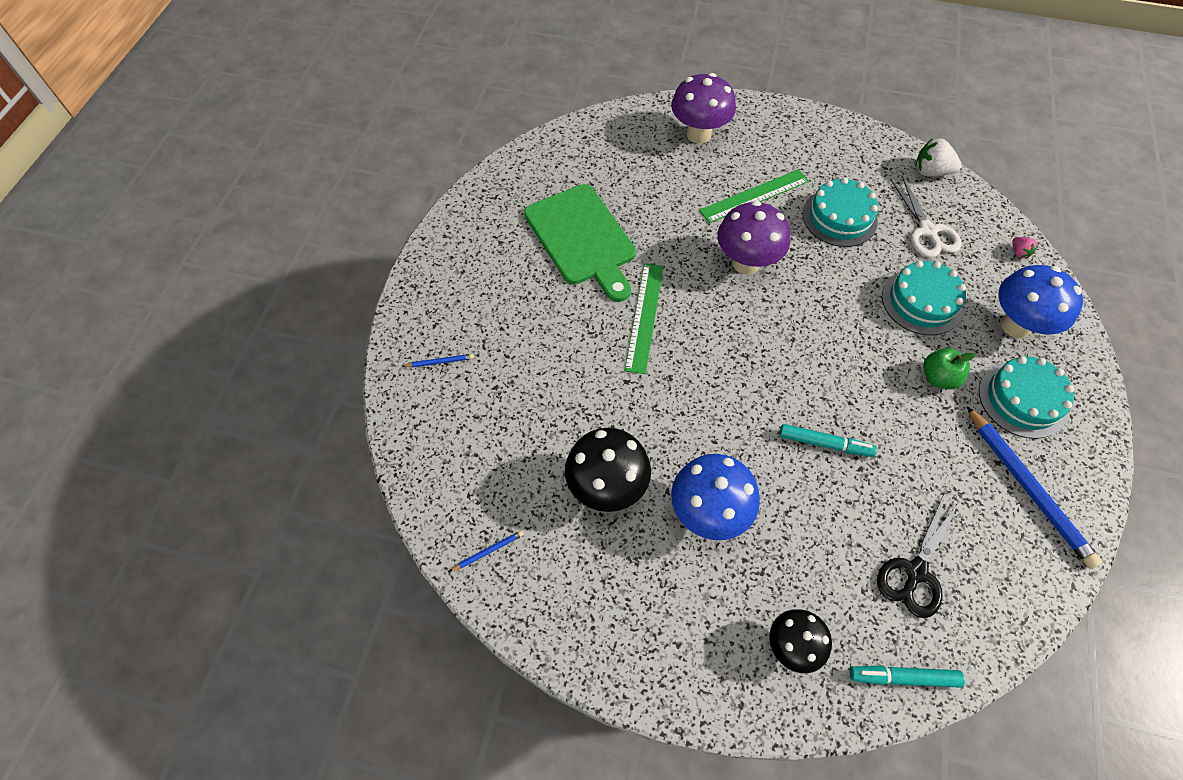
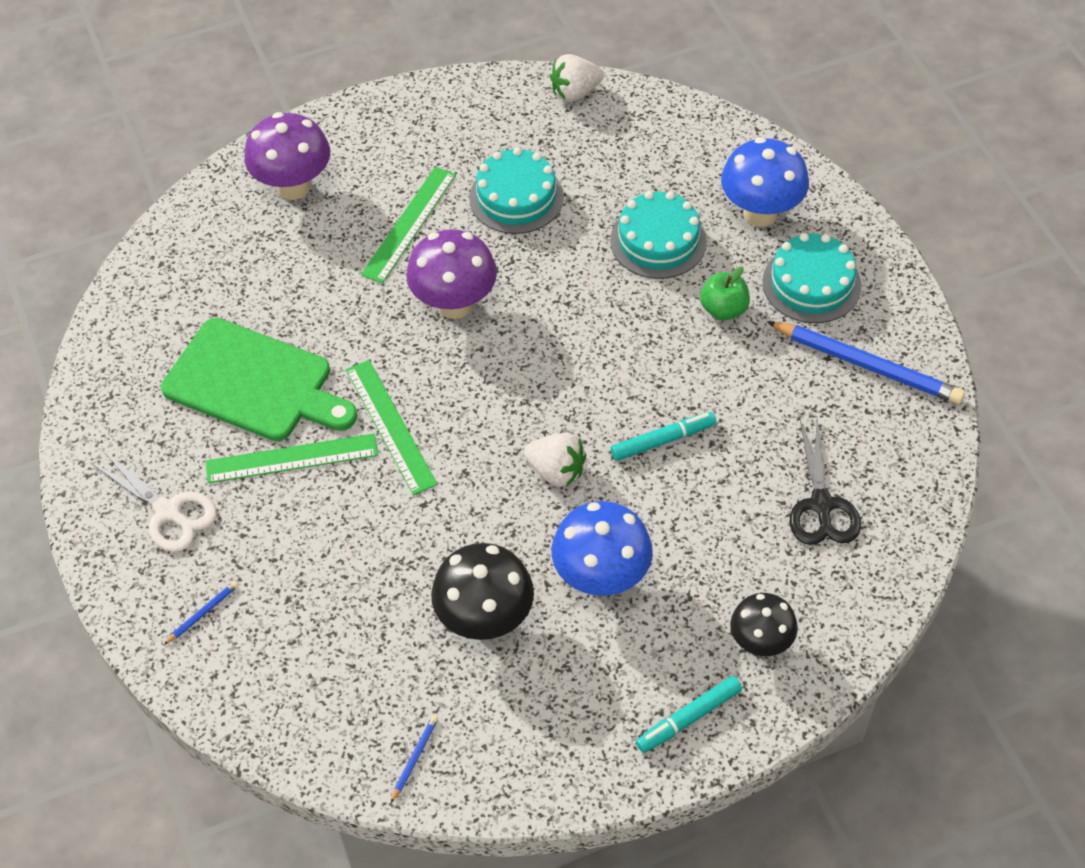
camera: 35 degrees left, 5 degrees down
(568, 299) = (292, 458): none -> green ruler
(732, 416) = (556, 471): none -> white strawberry
(903, 677) = (870, 602): turquoise marker -> turquoise marker (688, 718)
(927, 231) = (614, 161): white scissors -> white scissors (168, 512)
(1018, 252) = (716, 134): pink strawberry -> none

